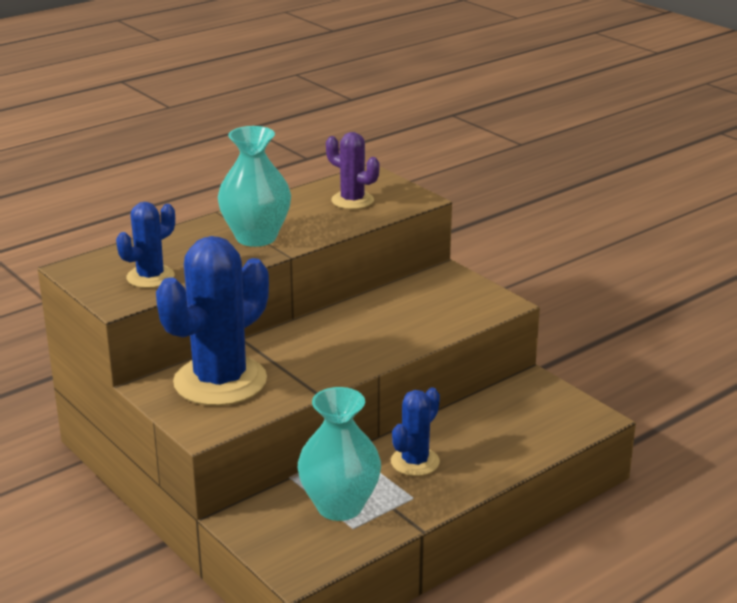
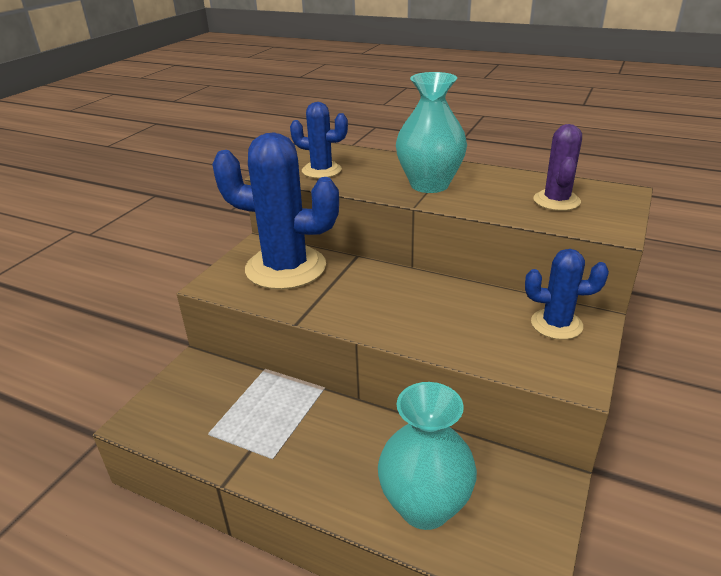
camera: 65 degrees right, 5 degrees up
(339, 506) = (236, 413): turquoise vase -> turquoise vase (425, 506)
(415, 462) = (331, 438): blue cactus -> blue cactus (556, 324)

